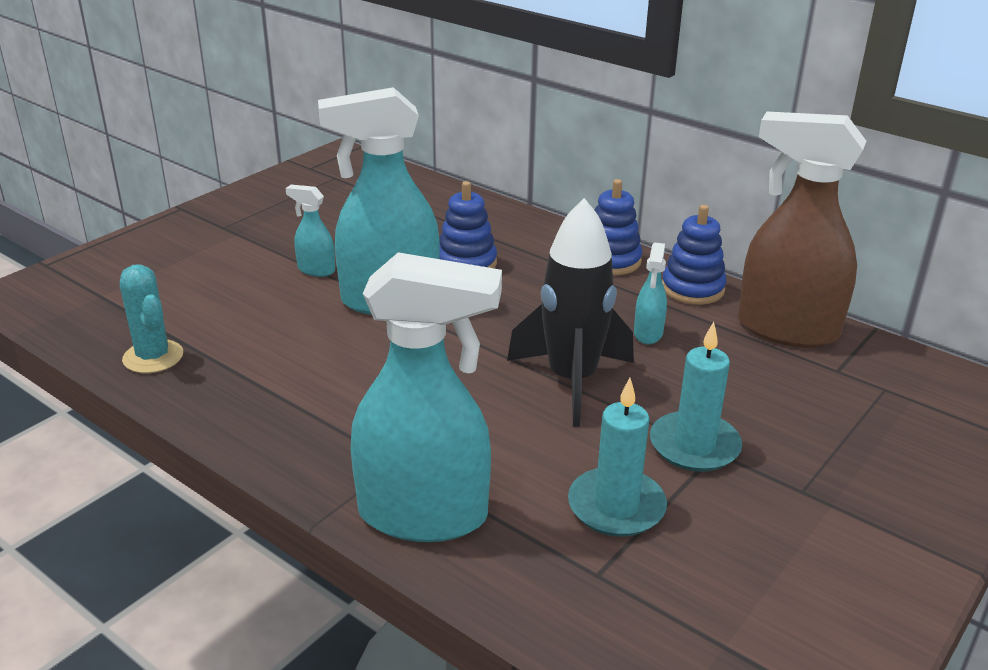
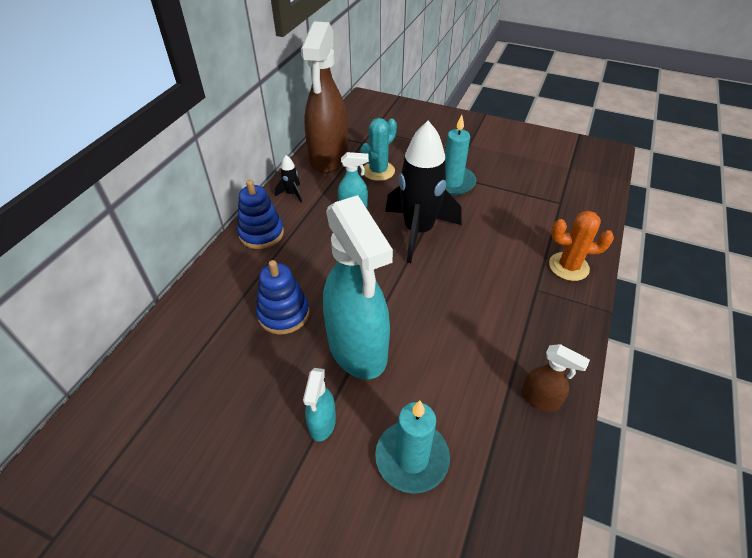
camera: 105 degrees left, 15 degrees up
(153, 357) = (515, 499): turquoise cactus -> turquoise cactus (378, 171)
(233, 406) = (540, 399): none -> brown spray bottle
(424, 515) = (568, 266): turquoise spray bottle -> orange cactus
(616, 506) = (513, 202): turquoise candle -> turquoise candle (412, 458)
(692, 289) = (292, 194): blue stacking toy -> black rocket

